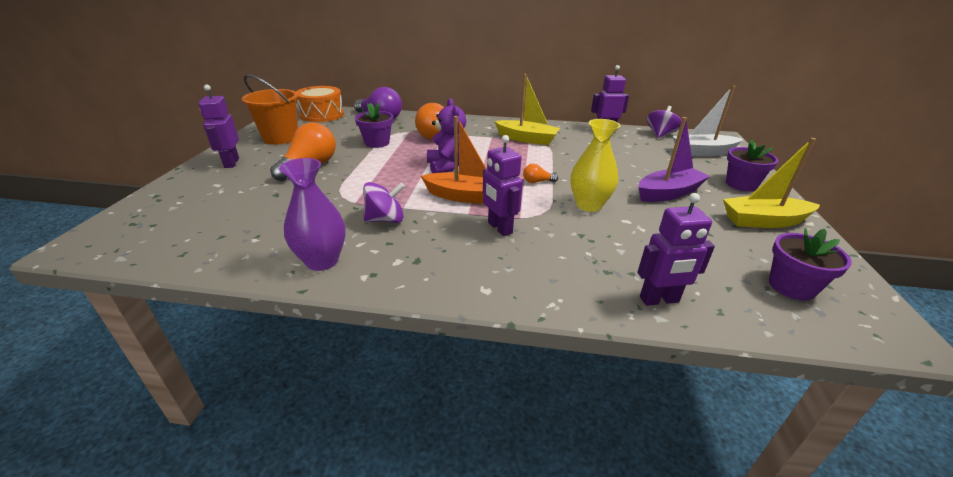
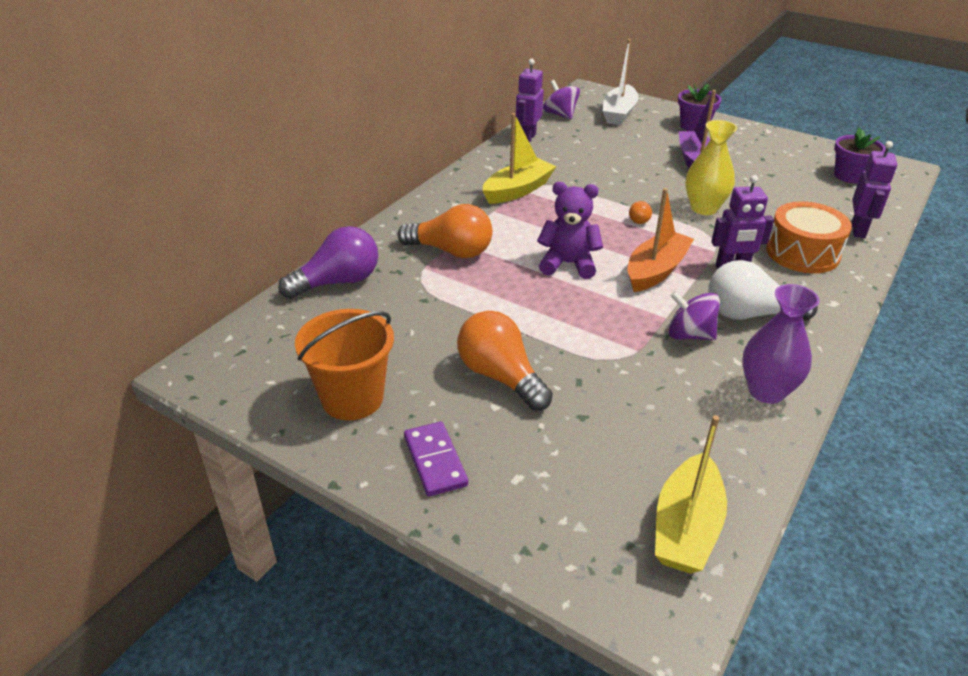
camera: 65 degrees left, 5 degrees up
(231, 163) = (435, 461): purple robot -> purple domino
(322, 115) = (264, 340): orange drum -> orange drum (802, 253)
(377, 143) = (448, 303): purple flower pot -> none
(385, 219) = (689, 335): purple spinning top -> purple spinning top turned 75 degrees counterclockwise
(431, 243) = (749, 314): none -> white light bulb
(763, 221) = (760, 145): yellow boat -> yellow boat (686, 527)

